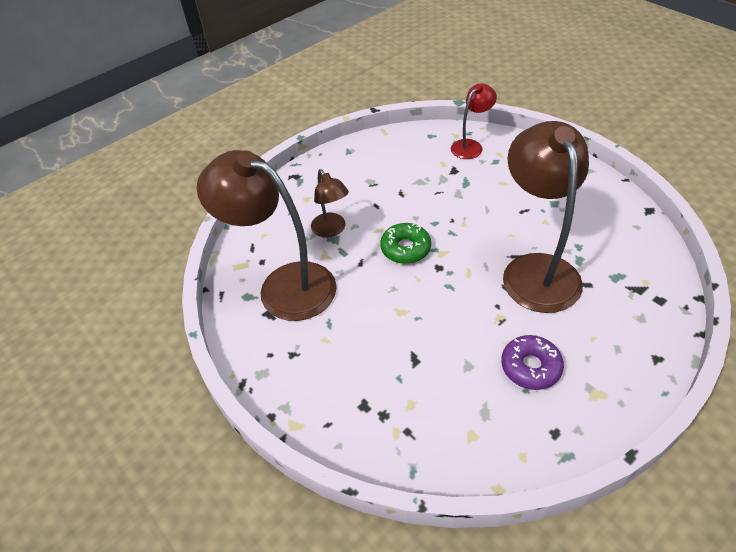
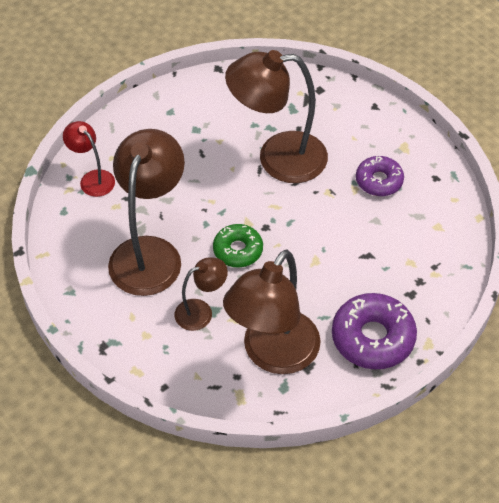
camera: 90 degrees left, 5 degrees up
(303, 368) = (373, 338): none -> purple donut
(394, 190) = (150, 253): none -> brown lamp

